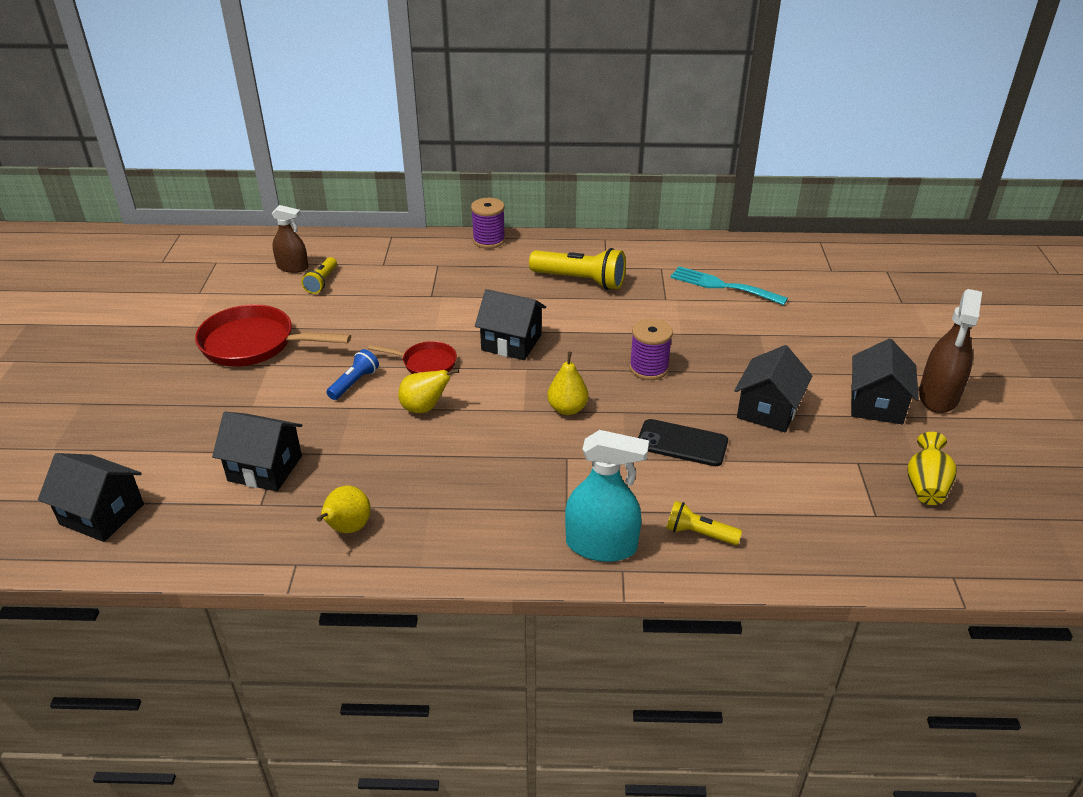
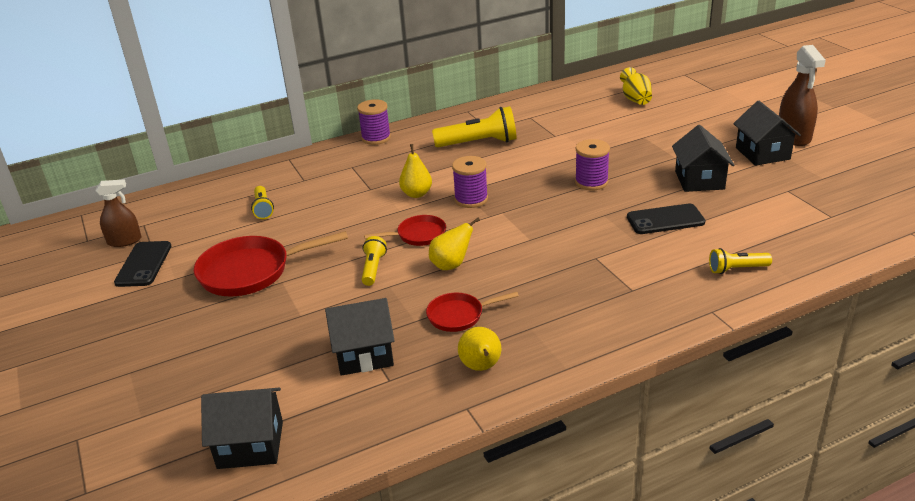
camera: 25 degrees left, 5 degrees down
(181, 302) = (144, 264): none -> black phone
(292, 267) = (223, 206): brown spray bottle -> brown spray bottle (124, 241)
(354, 383) = (373, 268): blue flashlight -> yellow flashlight
(380, 465) = (459, 315): none -> red pan
(511, 343) = (471, 199): black house -> purple spool
(567, 409) = (561, 227): yellow pear -> yellow pear (416, 194)
(601, 545) = (681, 302): turquoise spray bottle -> none
(722, 286) = (586, 115): turquoise fork -> none
(926, 486) = (841, 189): yellow vase -> yellow vase (636, 100)

